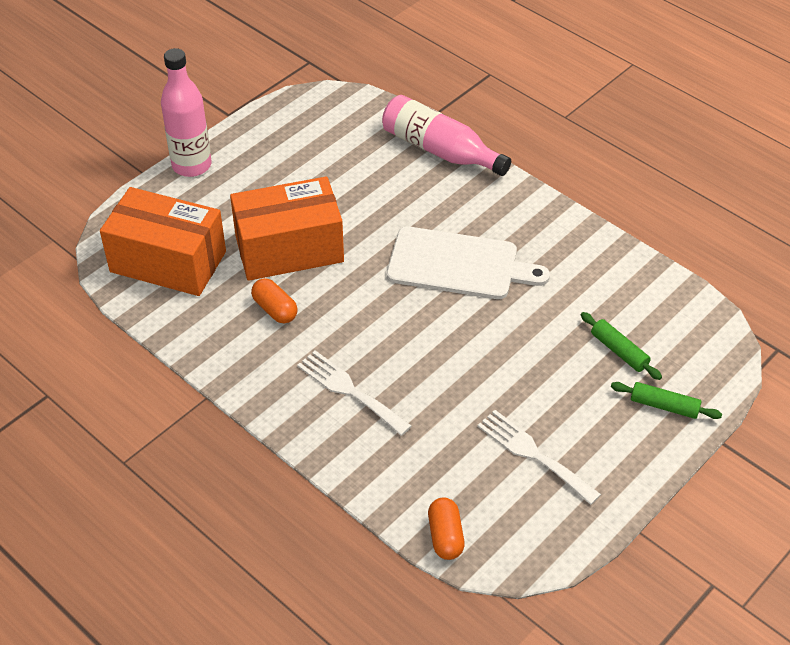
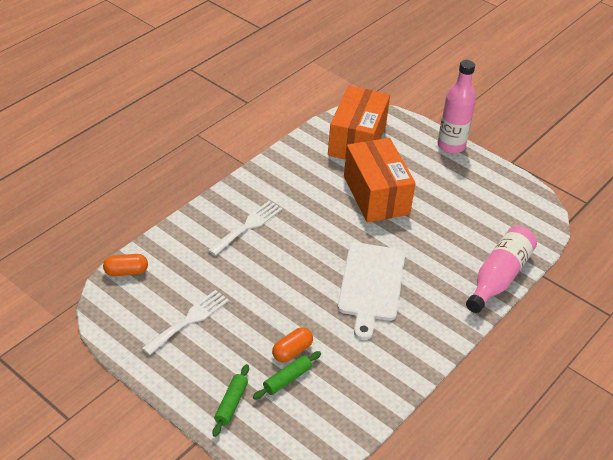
camera: 85 degrees right, 5 degrees down
(275, 309) = (318, 190): orange capsule -> orange capsule (292, 351)

